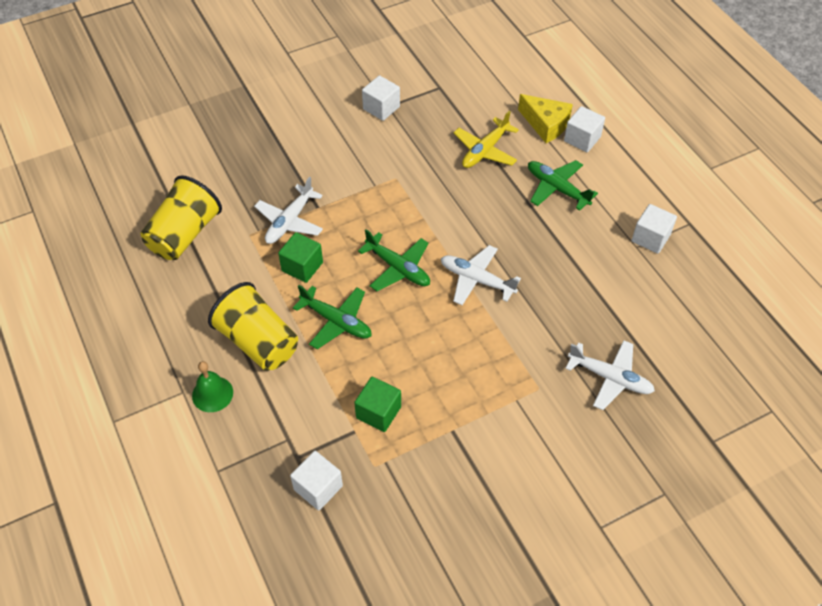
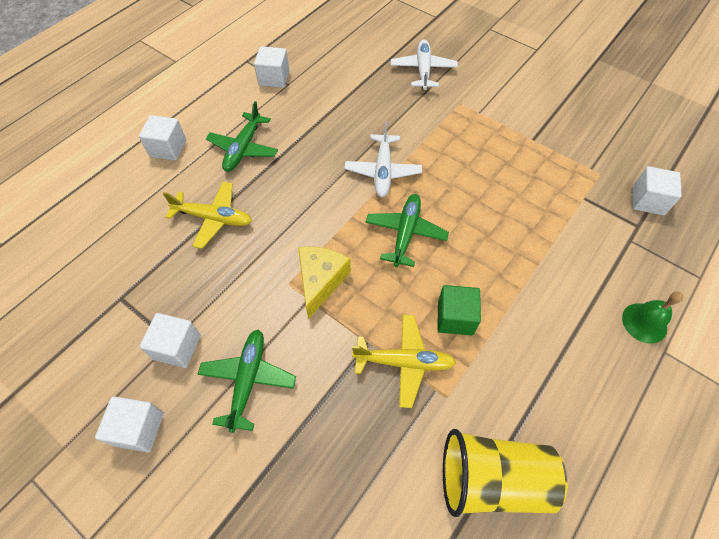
camera: 115 degrees left, 5 degrees up
(258, 342) = (565, 312): yellow cup -> none
(289, 221) = (404, 362): white plane -> yellow plane
(336, 81) = (139, 429): none -> white cube
(336, 321) = (496, 257): green plane -> green plane (248, 380)
(378, 412) = (556, 189): green cube -> none
(545, 124) = (156, 181): yellow cheese -> yellow cheese (320, 281)

